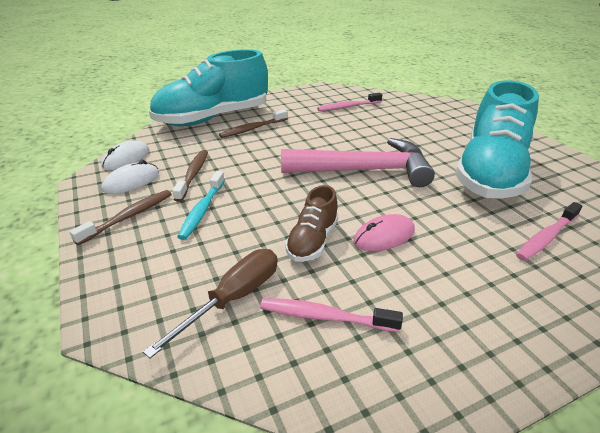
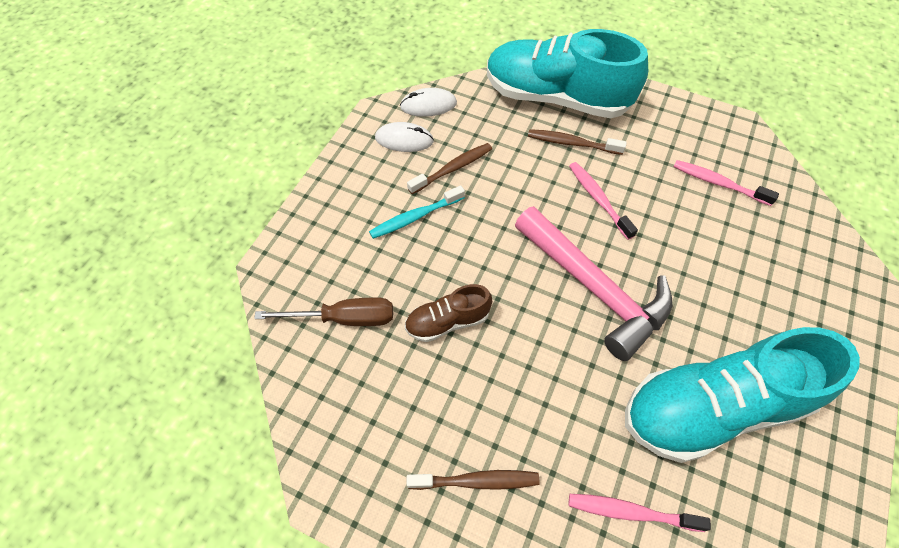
camera: 50 degrees right, 25 degrees up
(129, 216) = (365, 180): brown toothbrush -> brown toothbrush (477, 481)
(324, 317) = (373, 387): pink toothbrush -> pink toothbrush (598, 199)
(384, 236) = (502, 370): pink mouse -> none

